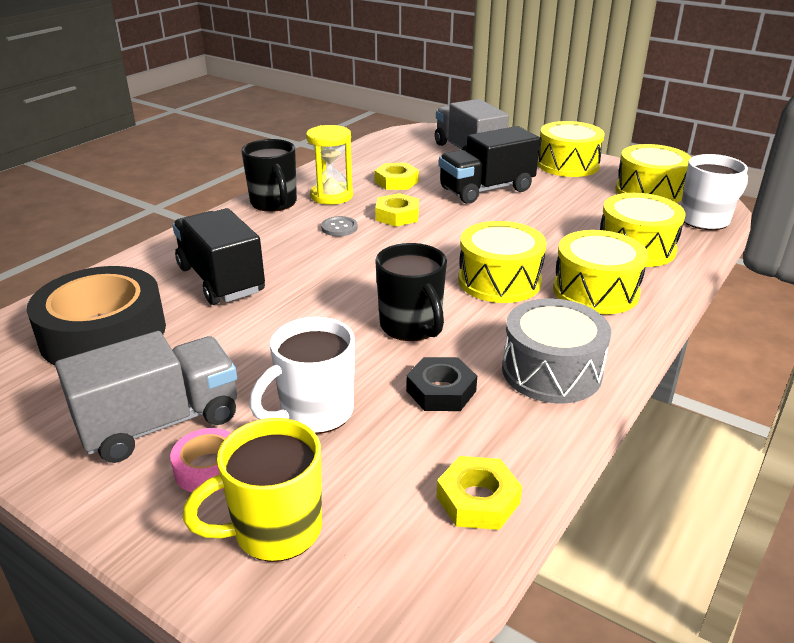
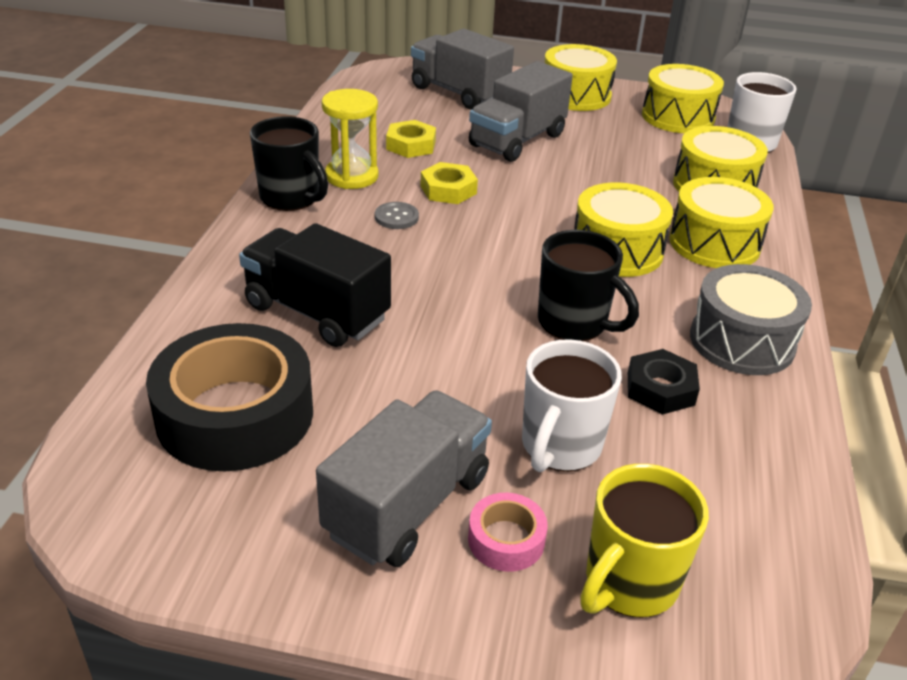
camera: 25 degrees left, 5 degrees up
(478, 500) = (781, 492): yellow nut -> none
(486, 190) = (517, 140): black truck -> grey truck

